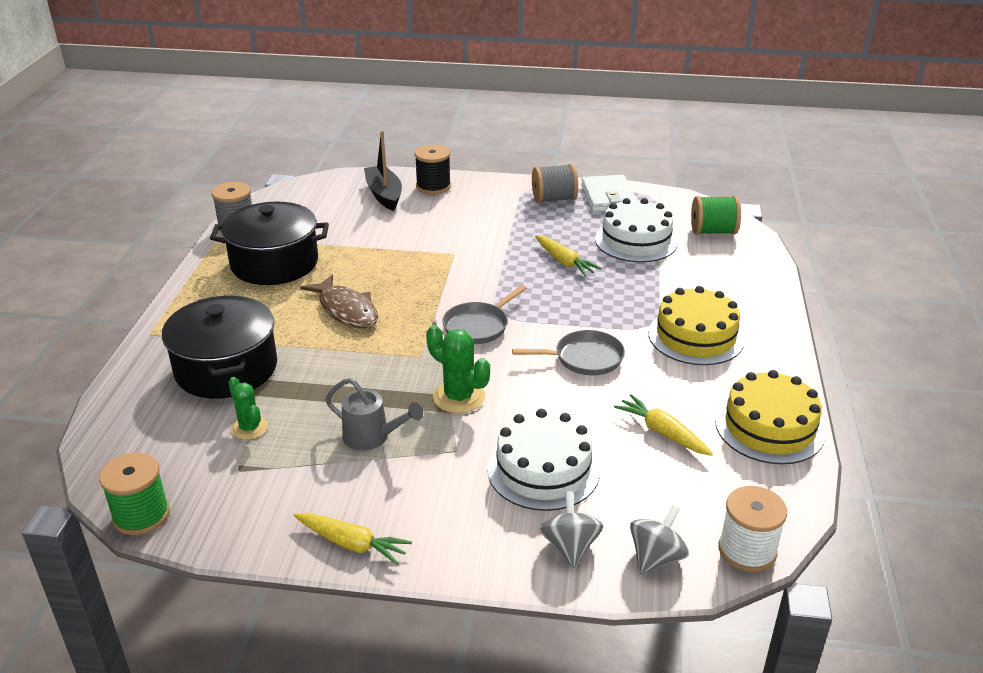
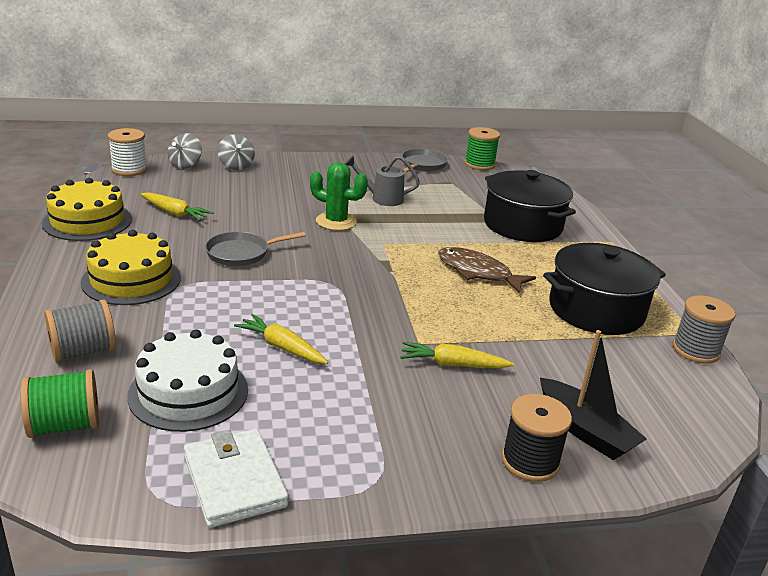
camera: 160 degrees right, 5 degrees down
(249, 428) = (466, 197): green cactus -> none
(352, 544) = (358, 161): yellow carrot -> yellow carrot (452, 364)
(478, 326) = (348, 270): grey pan -> grey pan (422, 165)
(543, 470) = (260, 191): white cake -> none
(554, 199) = (326, 461): grey spool -> grey spool (83, 351)

